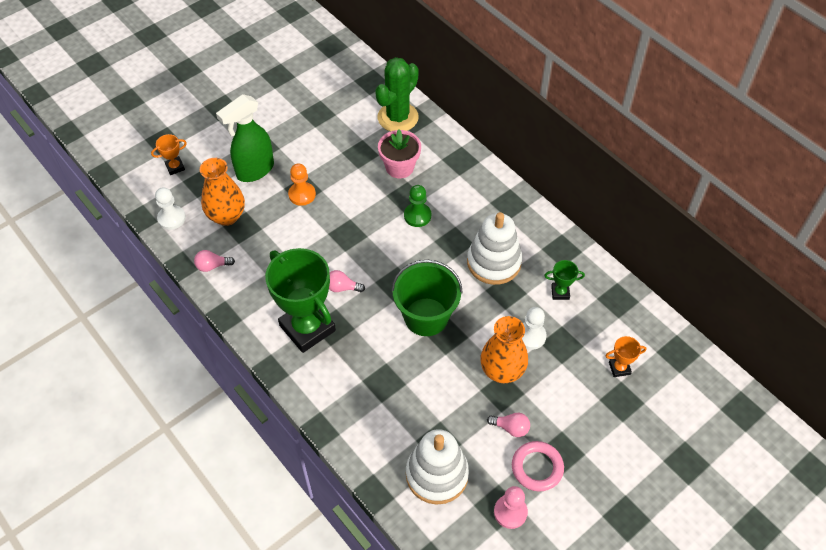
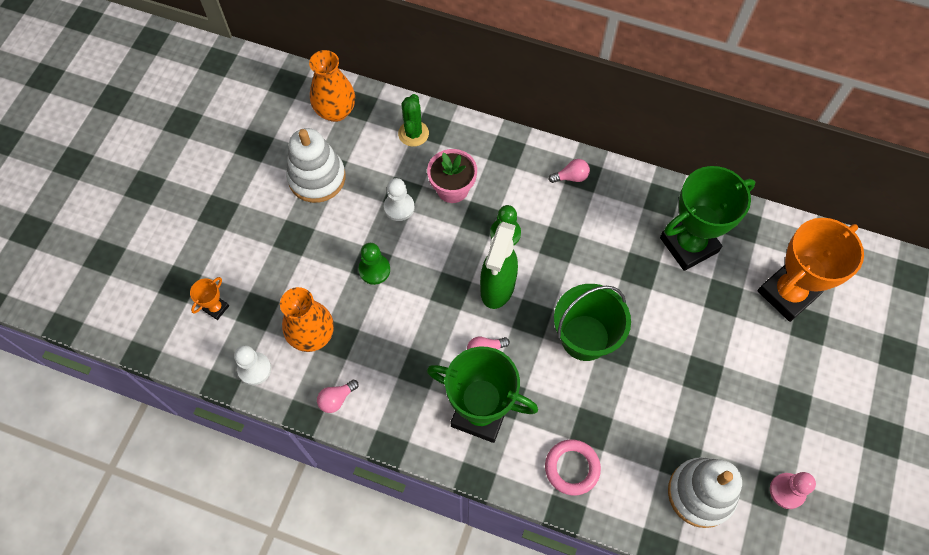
camera: 30 degrees left, 10 degrees up
(254, 170) = (306, 268): green spray bottle -> green spray bottle (497, 288)
(302, 194) = (374, 270): orange pawn -> green pawn
(398, 117) = (413, 133): green cactus -> green cactus, size x0.65
(494, 262) = (609, 245): white stacking toy -> white stacking toy (317, 178)
(502, 371) = (689, 354): orange vase -> orange vase (335, 111)
(511, 428) = (734, 407): pink light bulb -> pink light bulb (571, 177)
(531, 336) = (692, 304): white pawn -> white pawn (399, 207)
(537, 468) = (781, 433): pink ring -> pink ring (572, 468)
(560, 292) = (689, 245): green trophy -> green trophy, size x2.36
(619, 368) = (787, 293): orange trophy -> orange trophy, size x2.36

